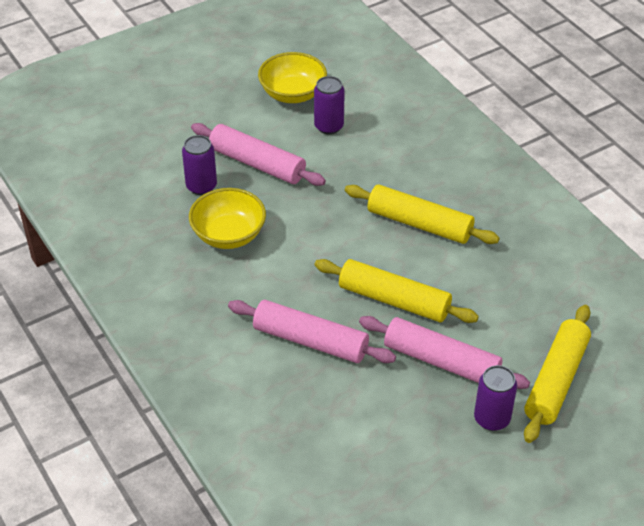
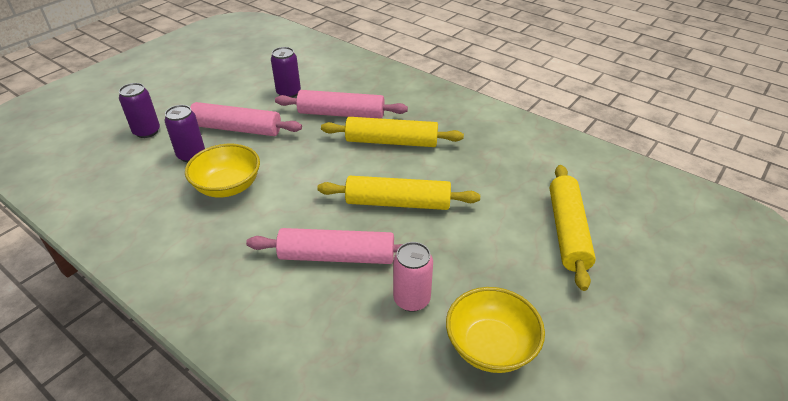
camera: 20 degrees left, 5 degrees down
(293, 94) = (251, 78): yellow bowl -> yellow bowl (490, 346)
(363, 403) = (411, 299): none -> pink can
(441, 361) = (463, 242): pink rolling pin -> pink rolling pin (341, 114)
(492, 418) = (534, 279): purple can -> purple can (147, 131)

